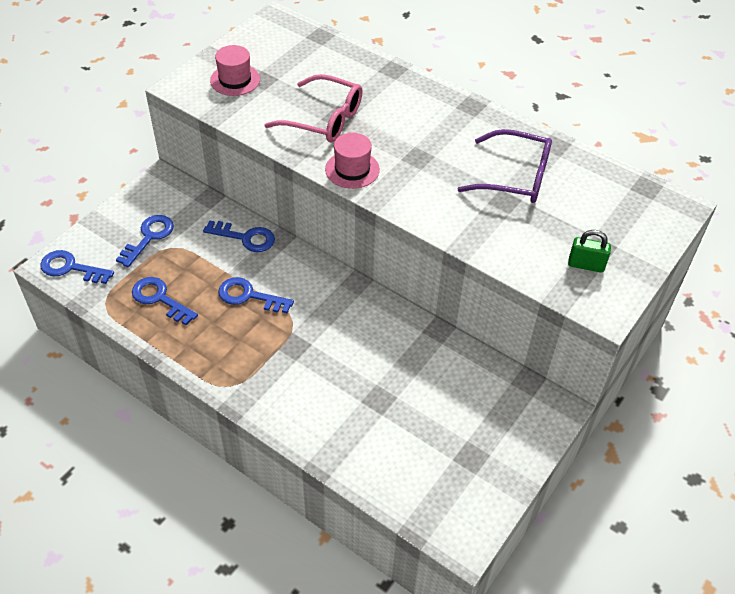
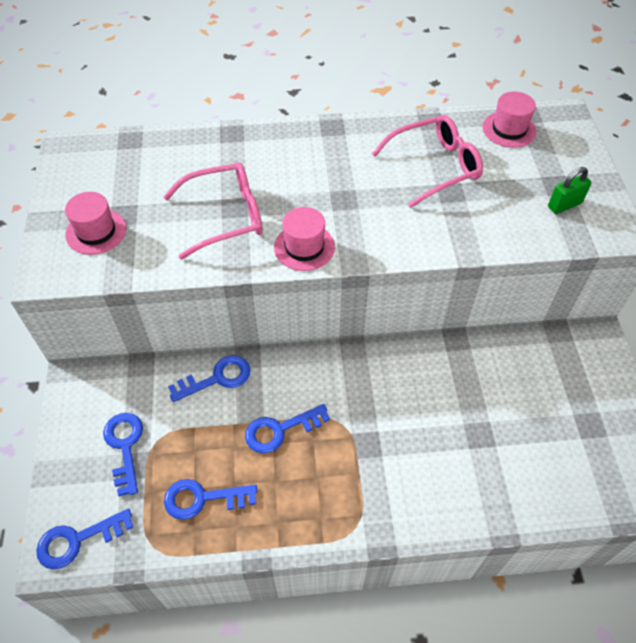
camera: 40 degrees left, 5 degrees up
(514, 177) = (434, 167): purple glasses -> pink glasses
(613, 188) = (509, 129): none -> pink hat

